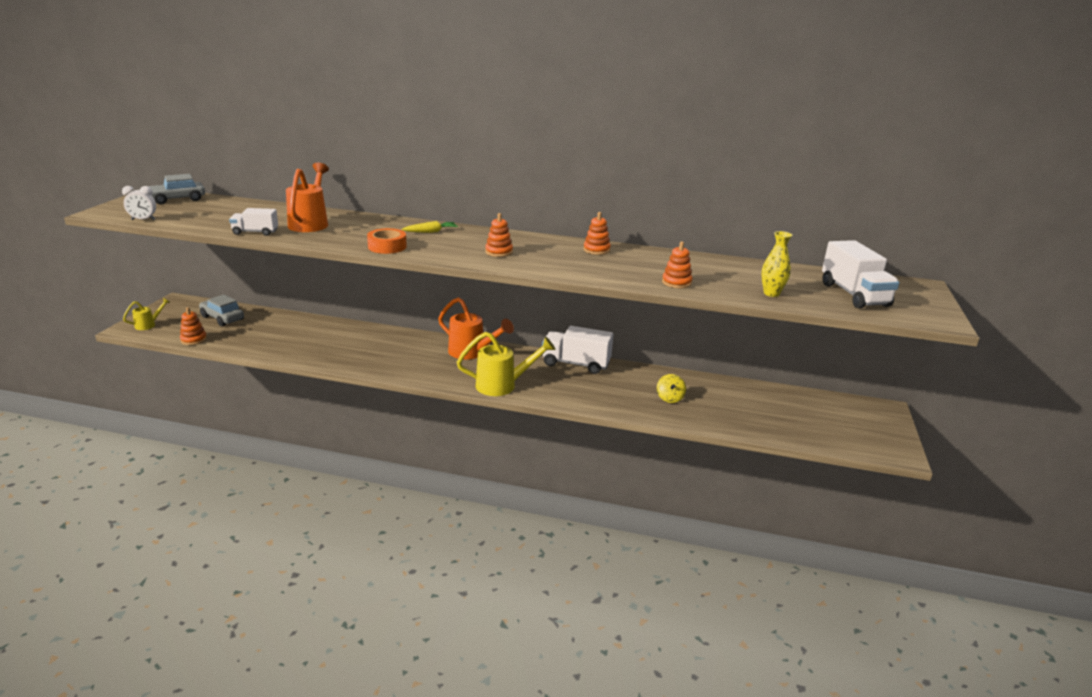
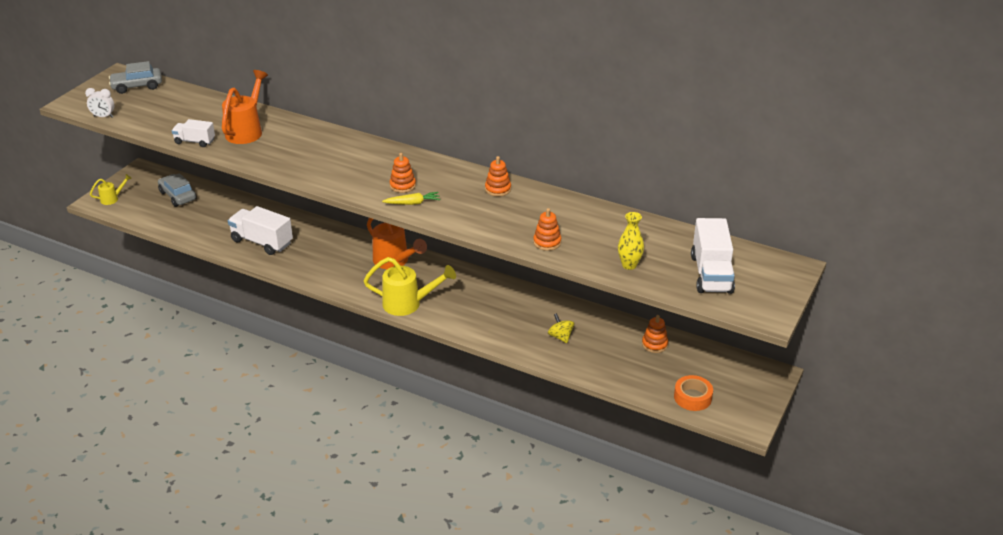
camera: 15 degrees right, 10 degrees up
(193, 340) = (148, 221): orange stacking toy -> orange stacking toy (654, 344)
(387, 247) = (304, 170): orange tape -> orange tape (692, 397)
(431, 232) = (352, 151): yellow carrot -> yellow carrot (412, 203)
(576, 364) = (489, 285): white truck -> white truck (262, 242)
(669, 398) = (560, 336): yellow spinning top -> yellow spinning top turned 135 degrees clockwise

